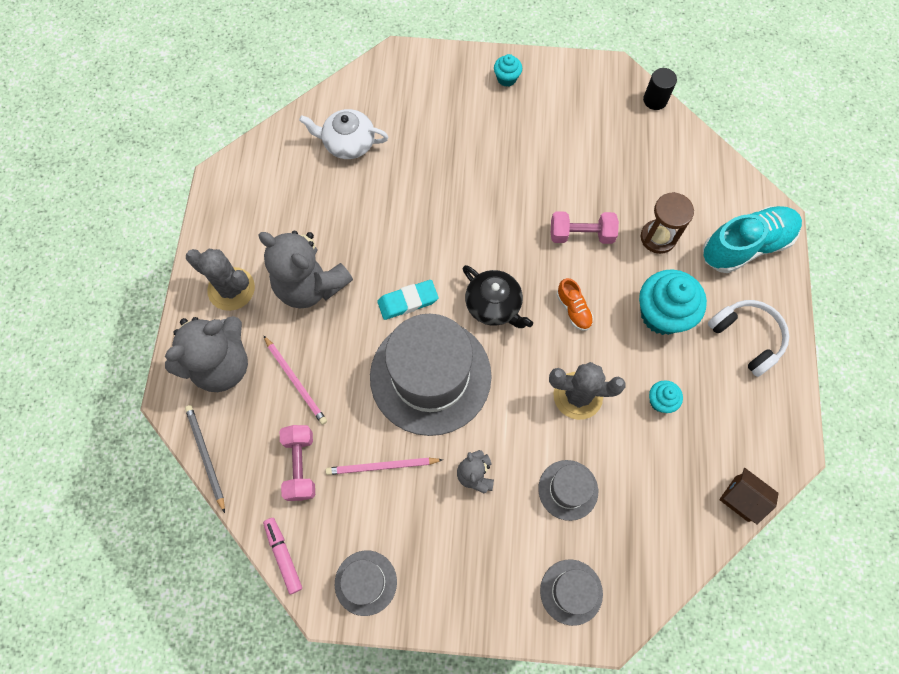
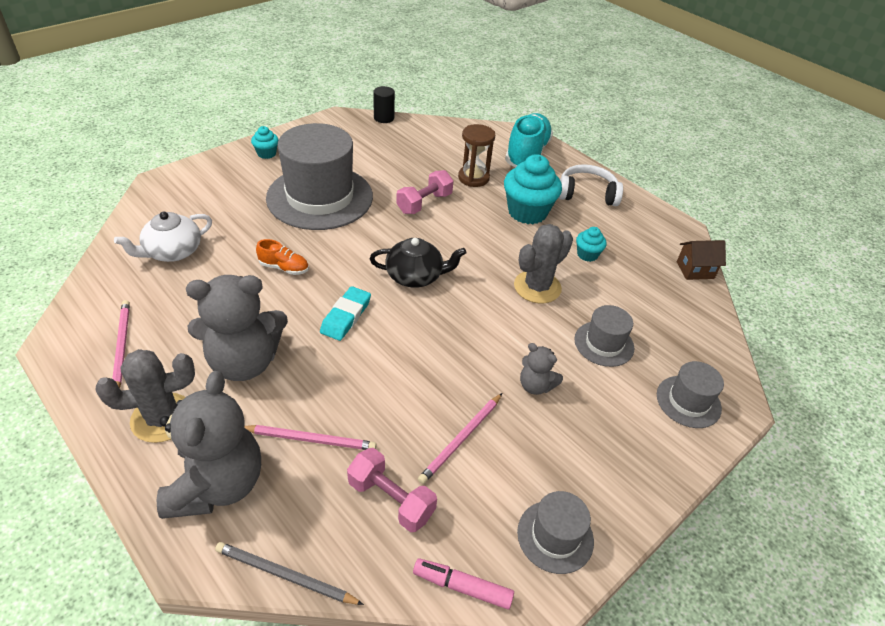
camera: 50 degrees left, 25 degrees down
(252, 210) = (122, 346): none -> pink pencil
(430, 376) = (423, 350): grey hat -> grey hat (320, 197)
(573, 309) = (471, 244): orange shoe -> orange shoe (284, 268)

